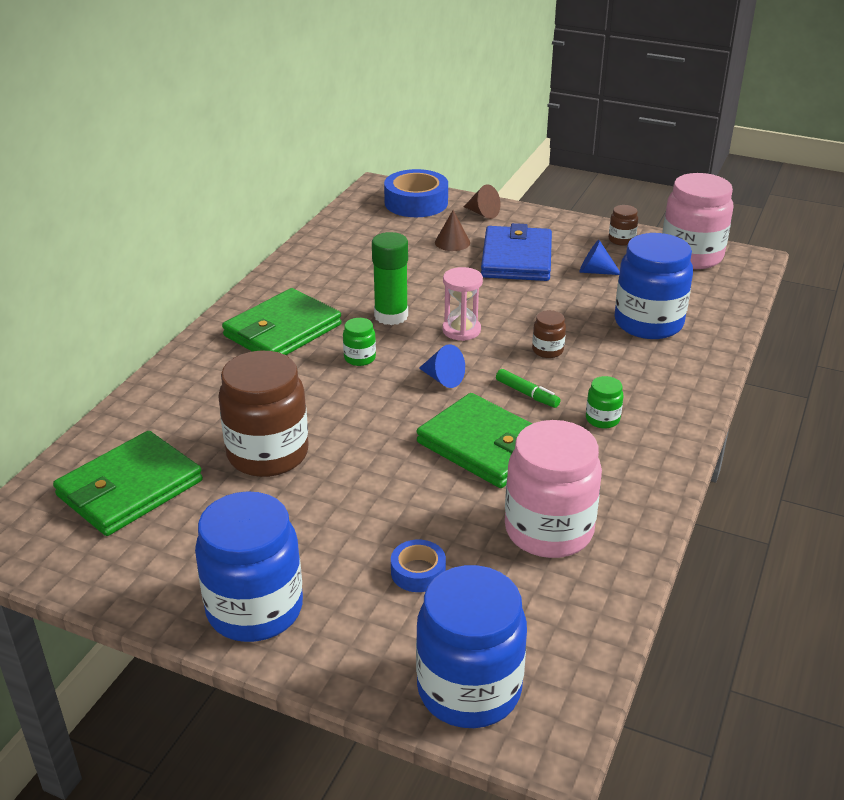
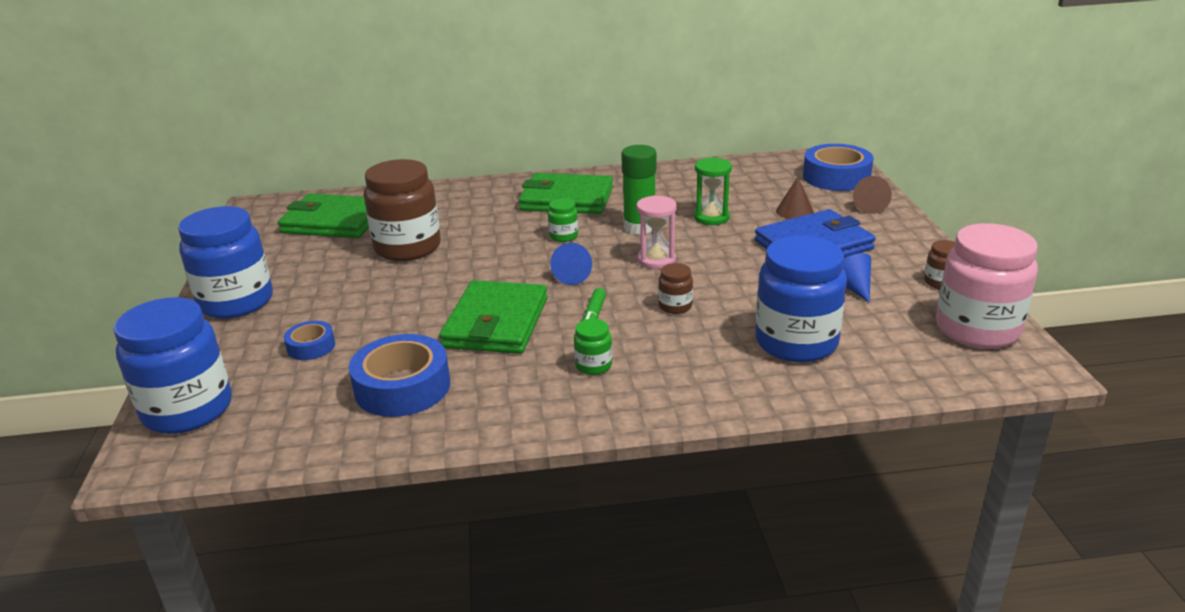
camera: 60 degrees right, 5 degrees down
(416, 278) = (711, 217): none -> green hourglass
(548, 530) = (402, 387): pink jar -> blue tape

